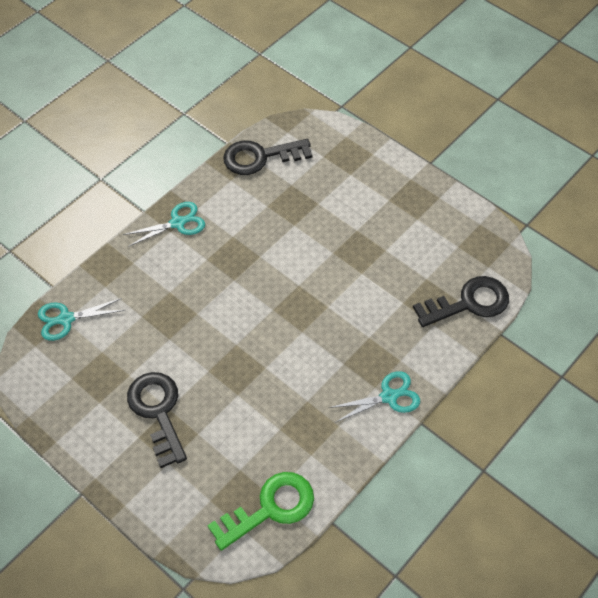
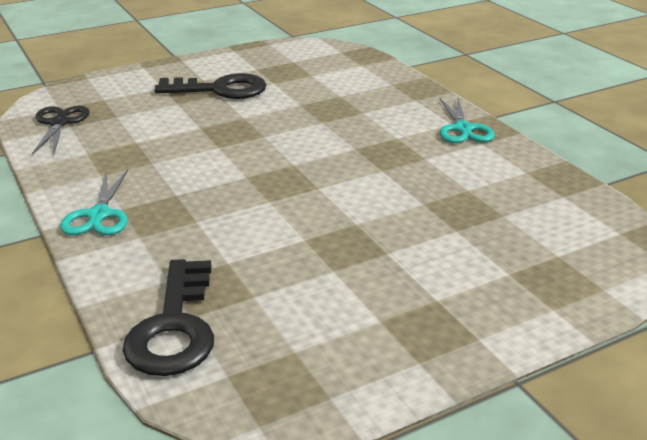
camera: 110 degrees right, 25 degrees down
(66, 319) = (362, 65): turquoise scissors -> none
(260, 157) = (566, 200): black key -> none
(270, 508) = (59, 123): green key -> black scissors

